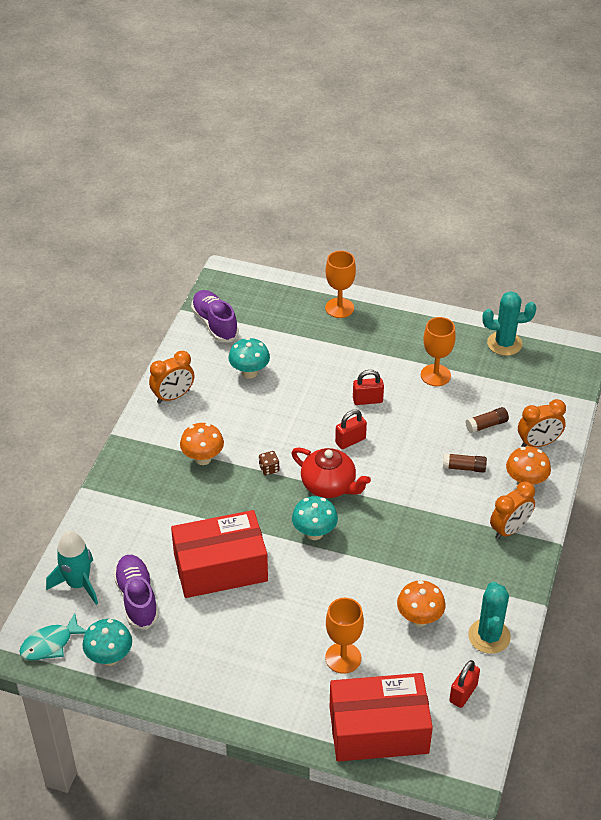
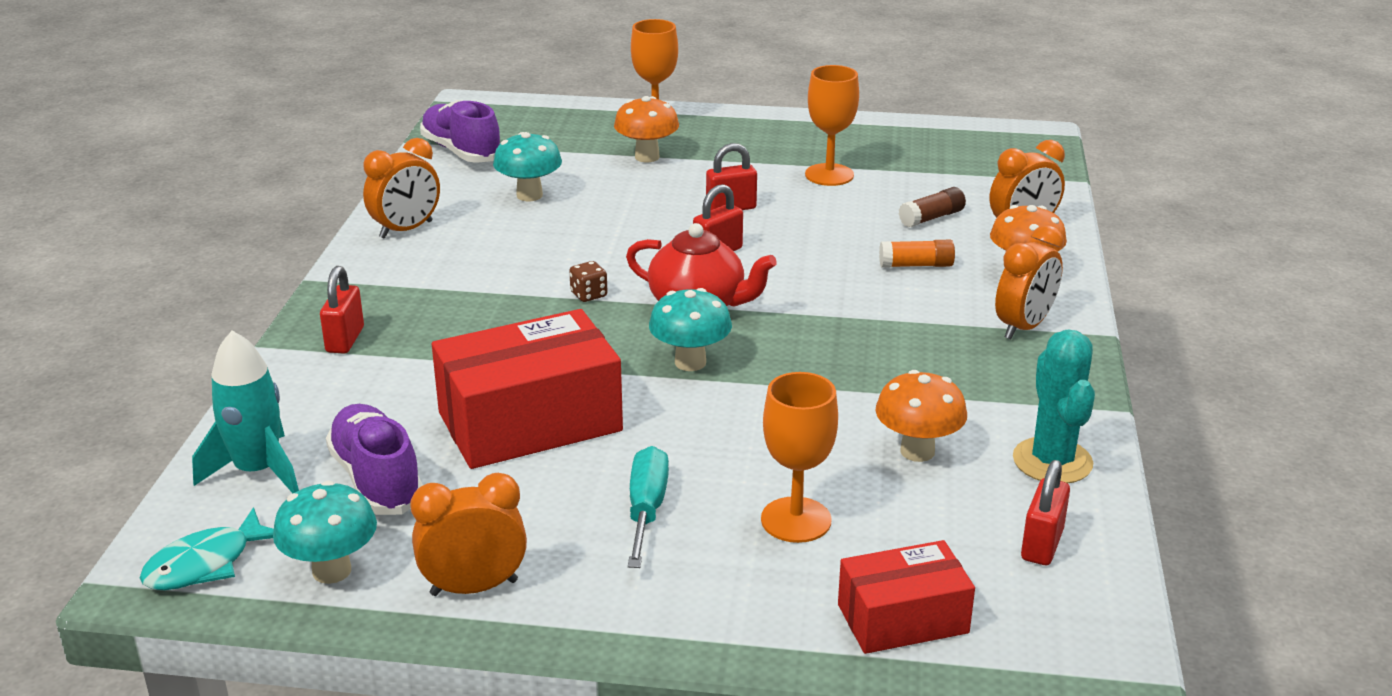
camera: 10 degrees left, 15 degrees down
(130, 489) = (345, 340): none -> red padlock
(176, 678) = (474, 587): none -> orange clock
(203, 458) = (470, 293): orange mushroom -> orange mushroom (647, 157)
(269, 639) = (646, 509): none -> turquoise screwdriver
(378, 730) = (902, 619): red box -> red box, size x0.59
(464, 468) = (916, 265): brown glue stick -> orange glue stick
(504, 343) = (921, 137): turquoise cactus -> none

